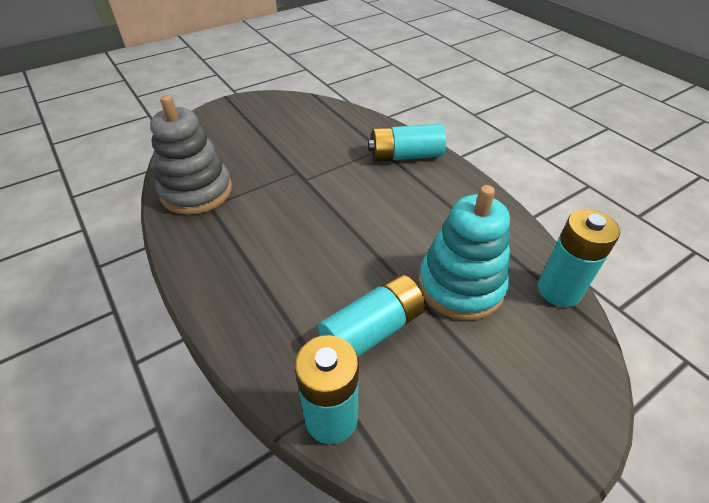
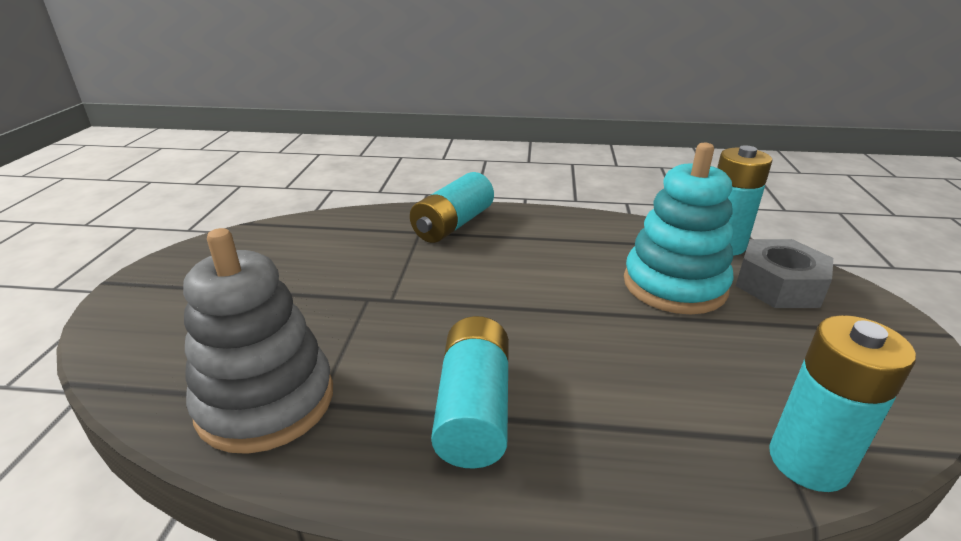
camera: 50 degrees left, 15 degrees down
(373, 330) = (692, 367): turquoise battery -> turquoise battery (474, 409)
(536, 345) = (779, 285): none -> grey nut

